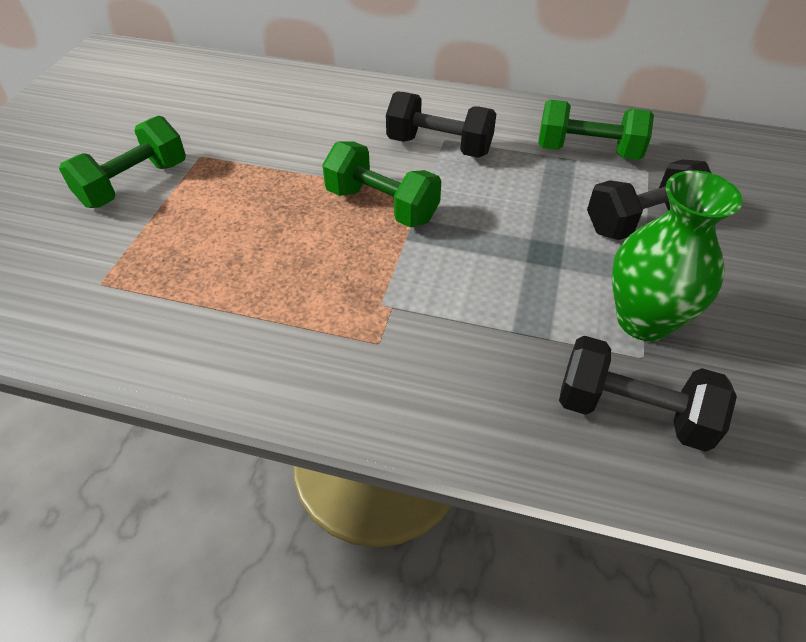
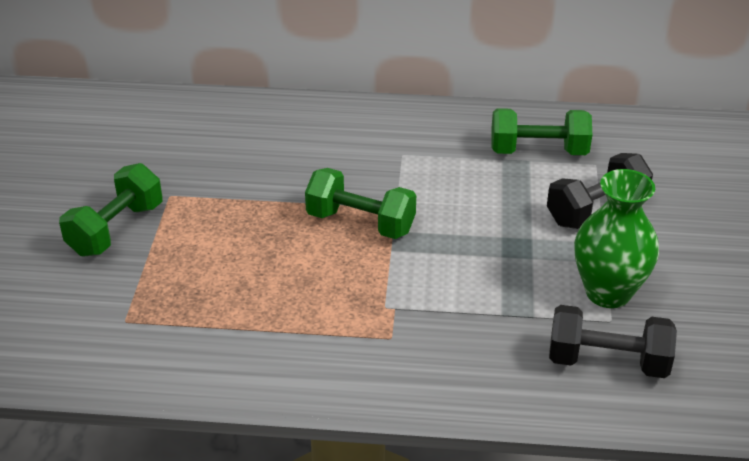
camera: 10 degrees left, 10 degrees down
(439, 146) = (399, 161): black dumbbell -> none

